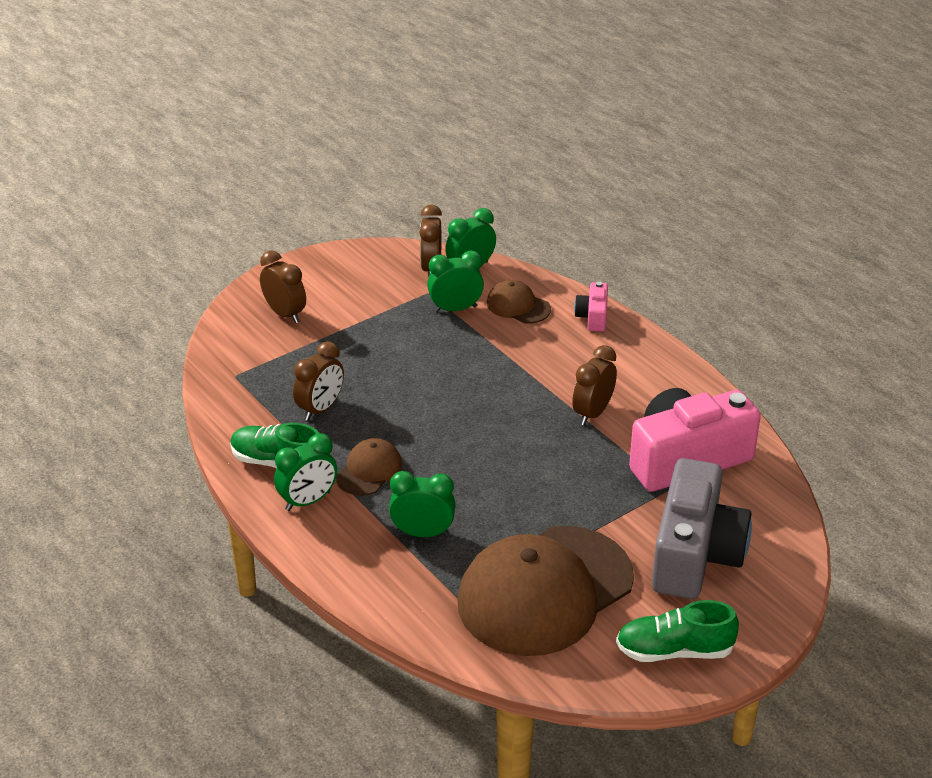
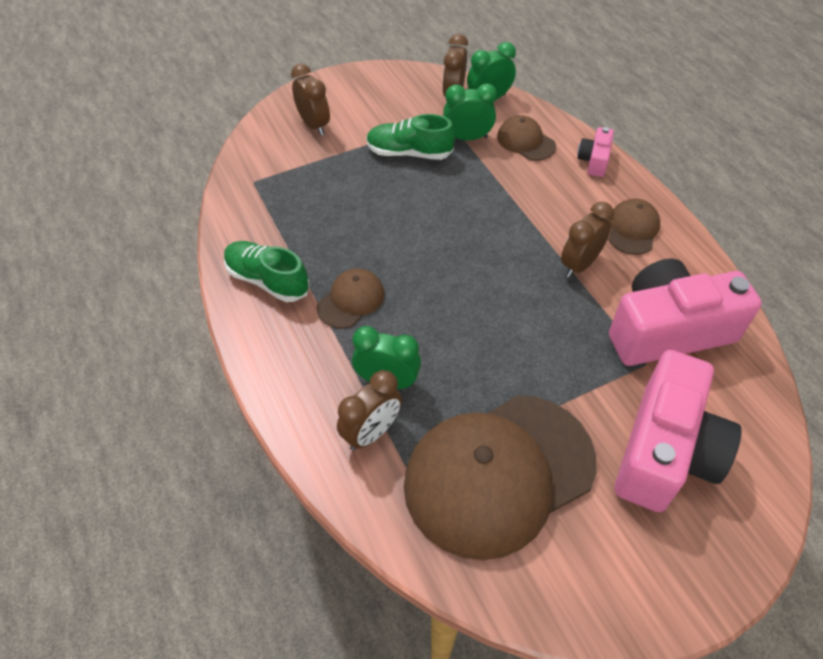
camera: 10 degrees right, 15 degrees up
(308, 501) = (284, 327): green clock -> none
(320, 409) = (321, 226): brown clock -> brown clock (371, 432)
(641, 376) = (632, 229): none -> brown cap
(674, 651) = (628, 579): green shoe -> green shoe (409, 153)
(695, 554) = (665, 451): grey camera -> pink camera

